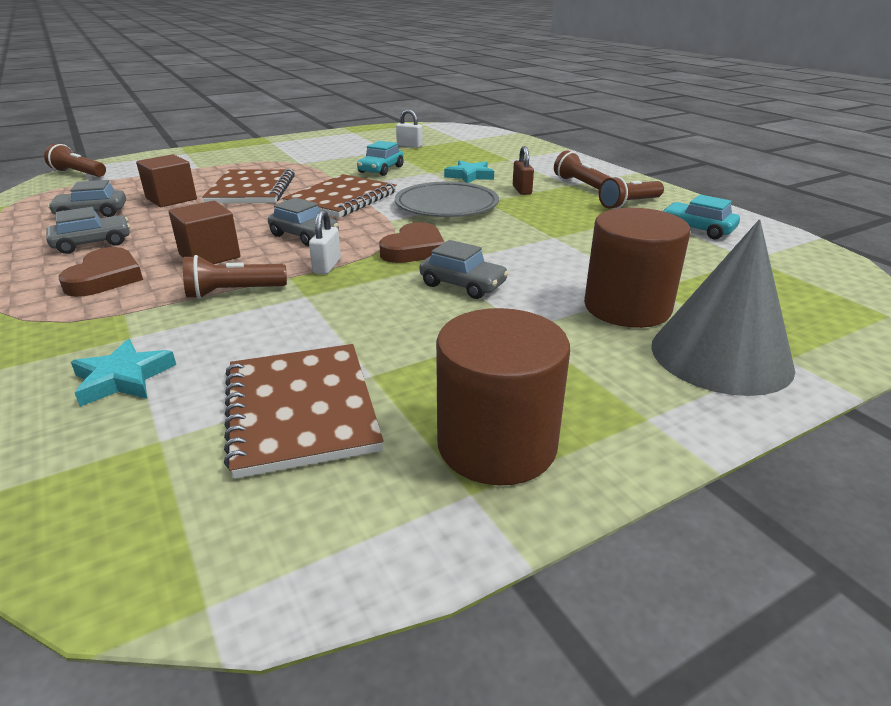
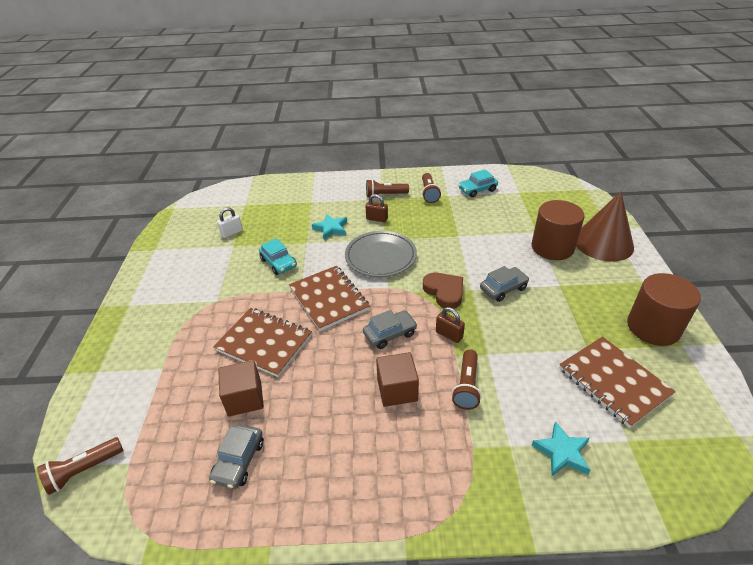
camera: 60 degrees left, 10 degrees up
(92, 243) = (323, 462): grey car -> none
(105, 278) = (405, 456): brown heart -> none
(301, 410) = (613, 382): brown notebook -> brown notebook turned 45 degrees clockwise
(327, 266) = (449, 335): white padlock -> brown padlock
(721, 356) = (603, 243): grey cone -> brown cone

